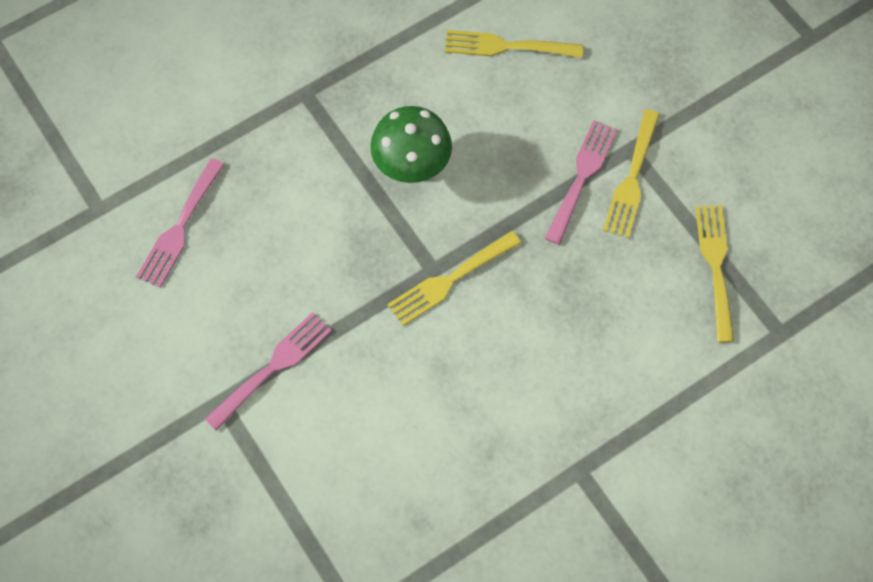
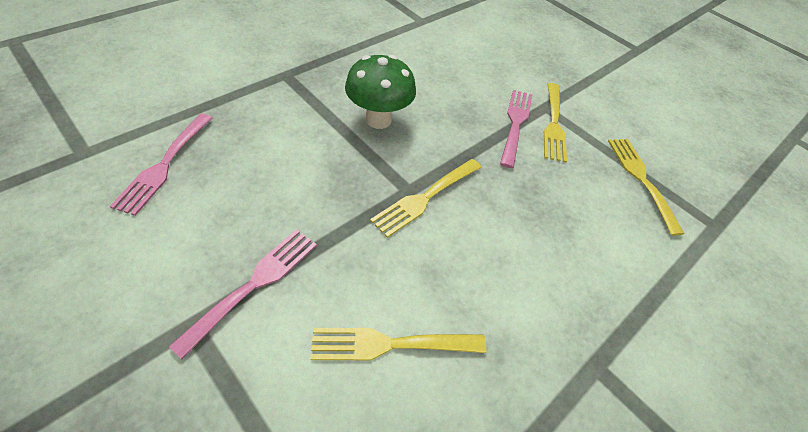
camera: 15 degrees left, 15 degrees down
(507, 46) = (438, 51): yellow fork -> yellow fork (390, 344)

